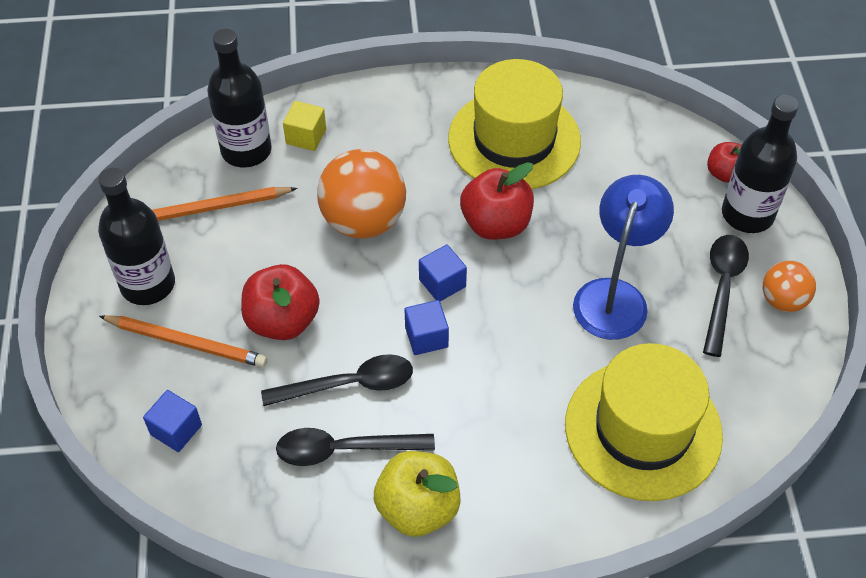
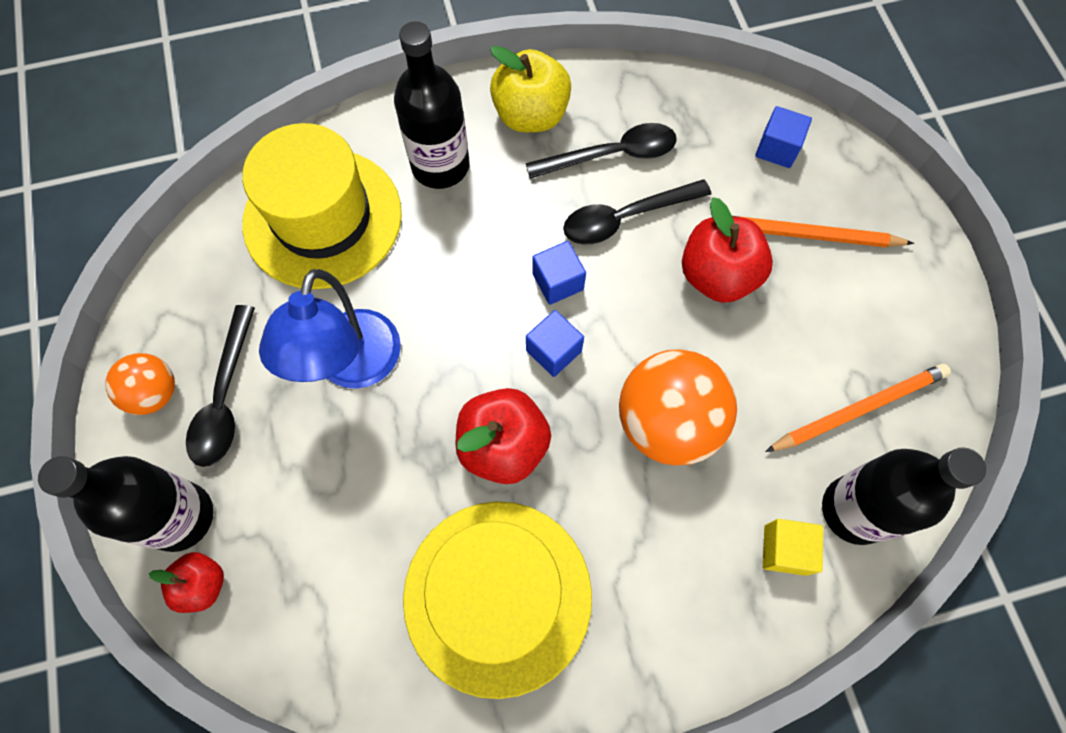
camera: 170 degrees right, 15 degrees up
(148, 284) = (881, 295): black bottle -> black bottle (440, 166)

